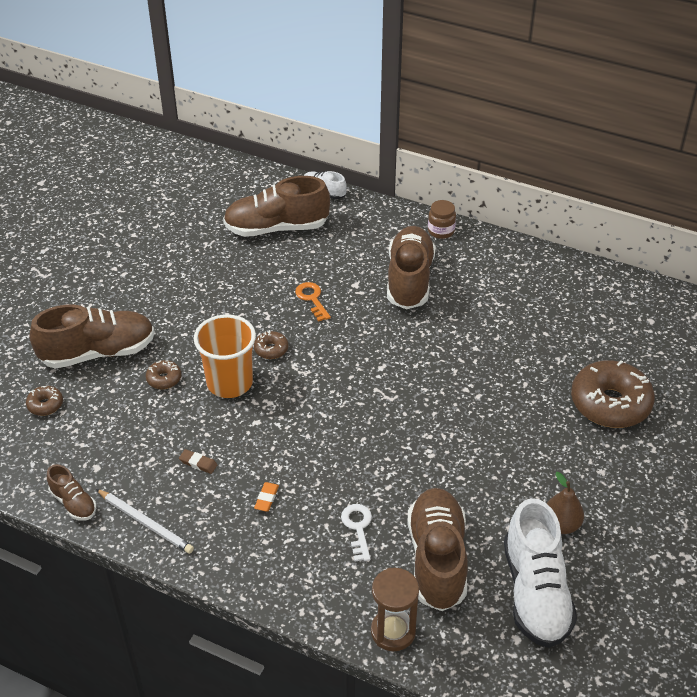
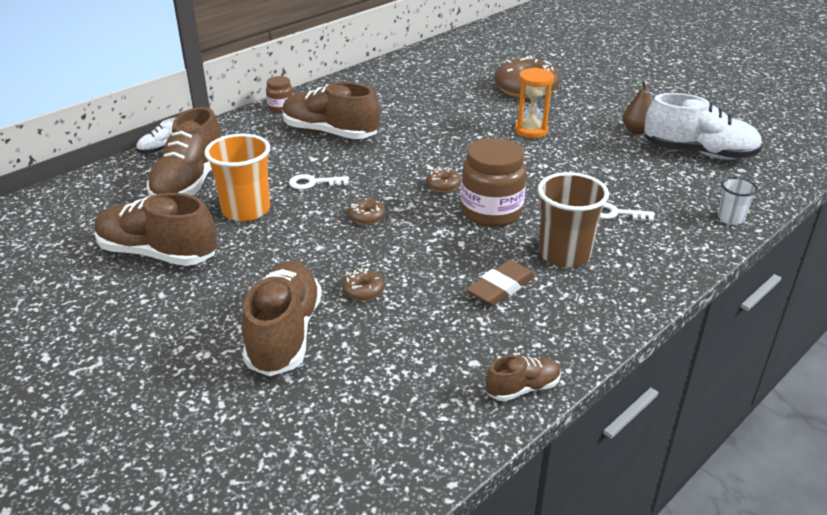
camera: 70 degrees left, 10 degrees down
(45, 405) = (346, 392): brown donut -> brown donut (443, 185)
(145, 523) = (571, 336): white pencil -> none
(198, 463) = (500, 287): brown eraser -> brown eraser, size x1.90
(229, 383) = (397, 249): orange cup -> orange cup (246, 210)
(266, 498) = (564, 254): orange eraser -> brown cup
(312, 299) = (313, 183): orange key -> white key
(316, 431) = (491, 212): none -> brown jar
(393, 631) = (730, 218): brown hourglass -> white cup
(437, 559) = (658, 185): brown shoe -> brown shoe (158, 253)
(503, 428) = (531, 131): none -> orange hourglass

